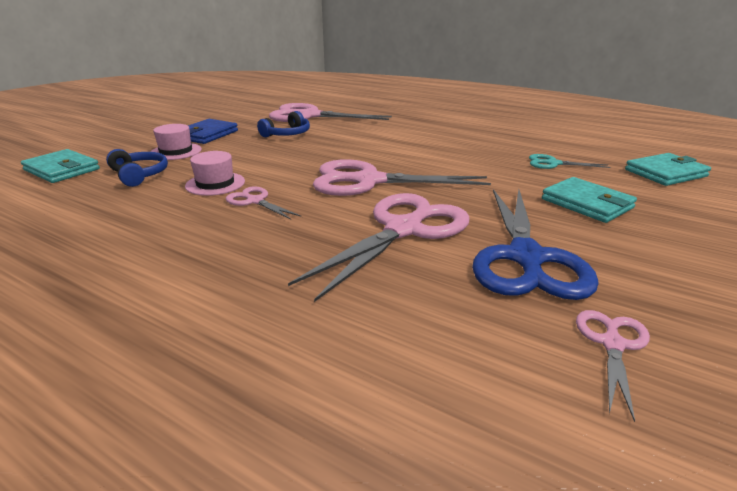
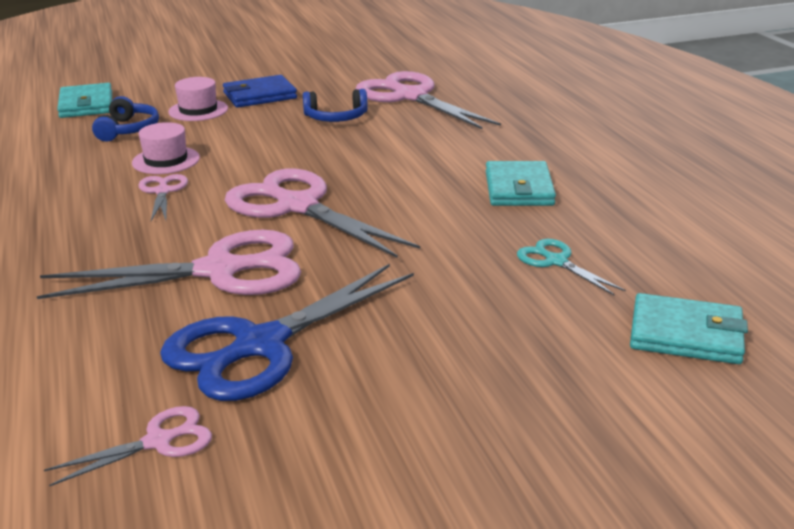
camera: 40 degrees right, 0 degrees up
(586, 203) = (463, 324): turquoise wallet -> turquoise wallet (518, 188)

